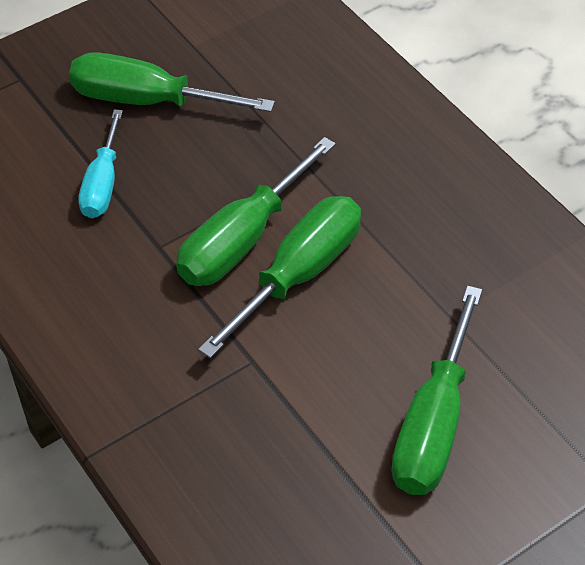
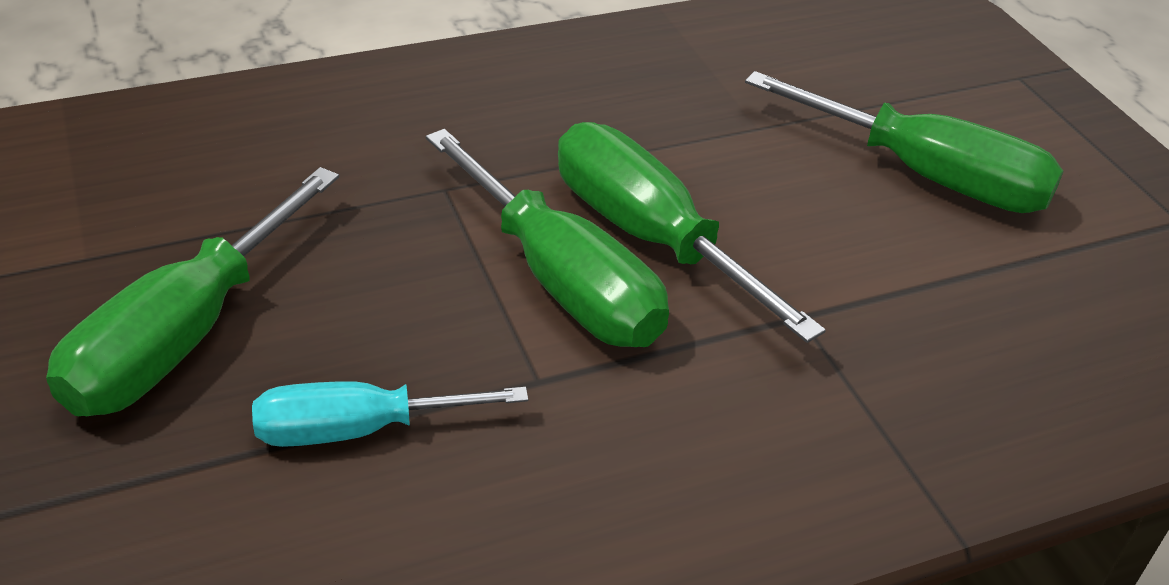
camera: 80 degrees left, 10 degrees down
(102, 184) = (358, 429): turquoise screwdriver -> turquoise screwdriver turned 150 degrees clockwise

